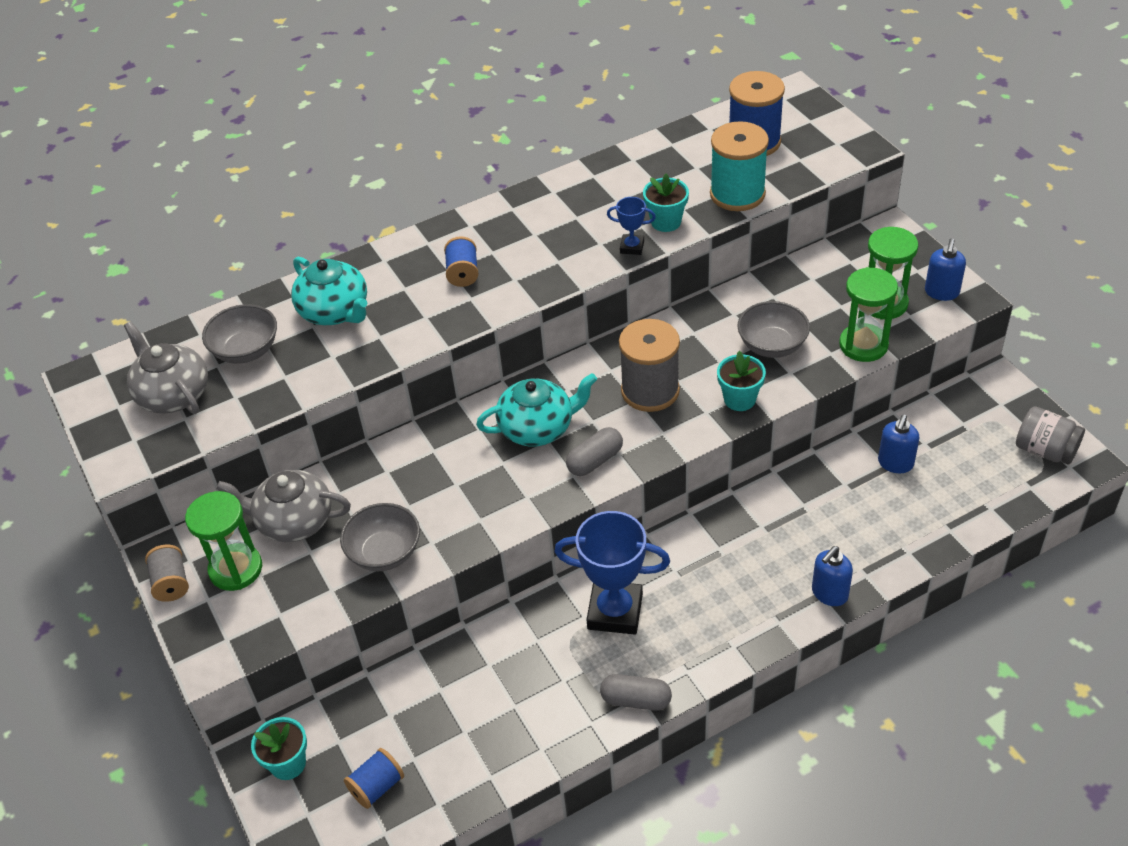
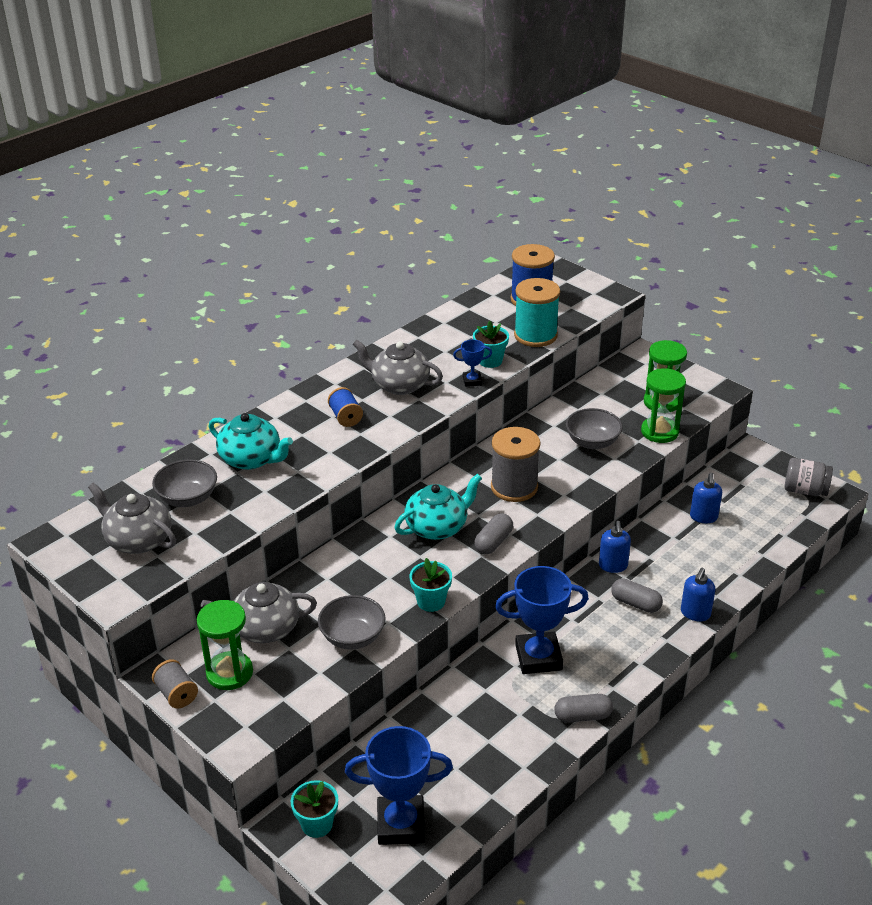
camera: 20 degrees left, 10 degrees down
(377, 787) = (401, 824): blue spool -> blue trophy
(543, 239) = (399, 385): none -> grey teapot
(739, 399) = (585, 482): turquoise flower pot -> turquoise flower pot (431, 601)
(760, 565) = (635, 603): none -> grey capsule
(941, 292) = (699, 389): blue soap dispenser -> blue soap dispenser (613, 566)

